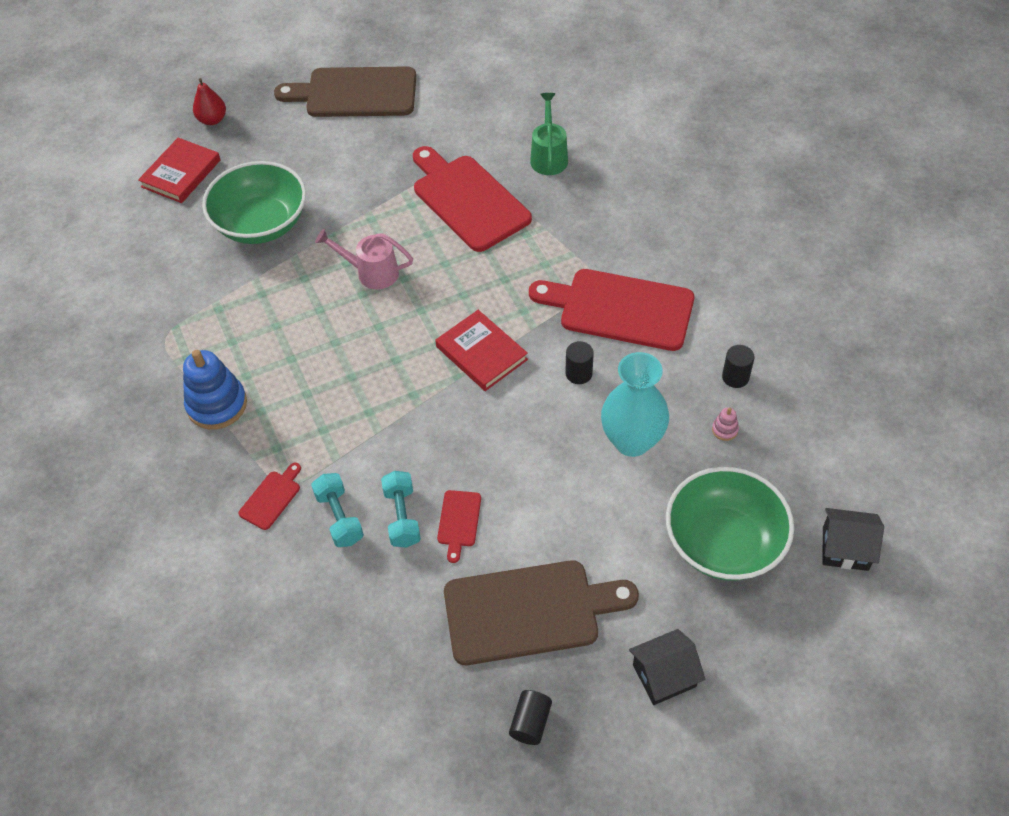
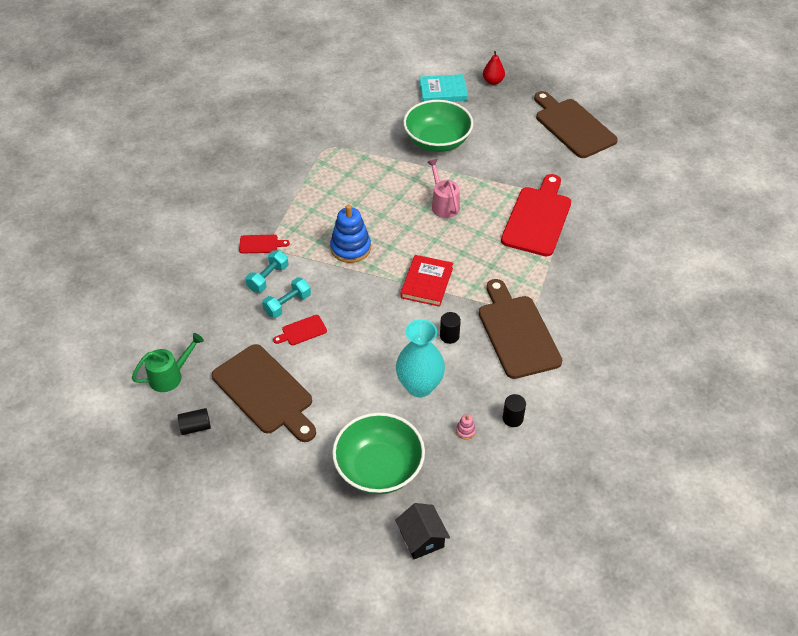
camera: 55 degrees right, 5 degrees down
(181, 173) = (443, 91): red book -> turquoise book
(217, 405) = (302, 191): blue stacking toy -> blue stacking toy (350, 248)
(549, 156) = (610, 238): green watering can -> green watering can (170, 376)
(620, 309) = (517, 333): red cutting board -> brown cutting board
(664, 676) = (265, 478): black house -> none

